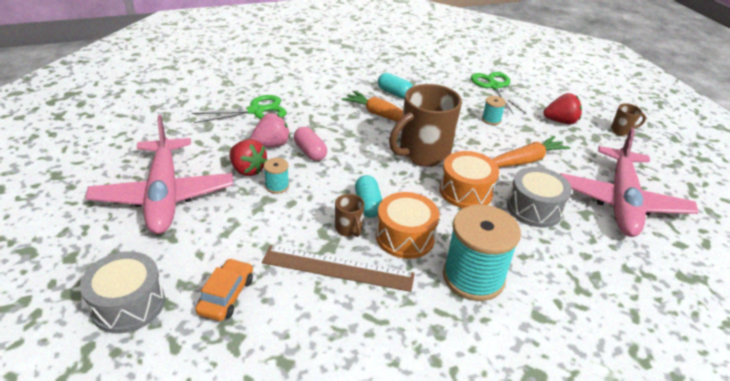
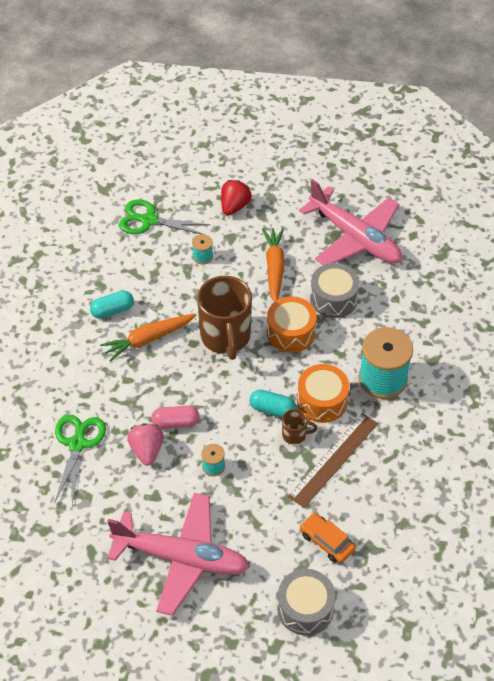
camera: 60 degrees left, 15 degrees up
(248, 170) = (177, 482): red strawberry -> none
(622, 131) = (272, 172): brown mug -> none

